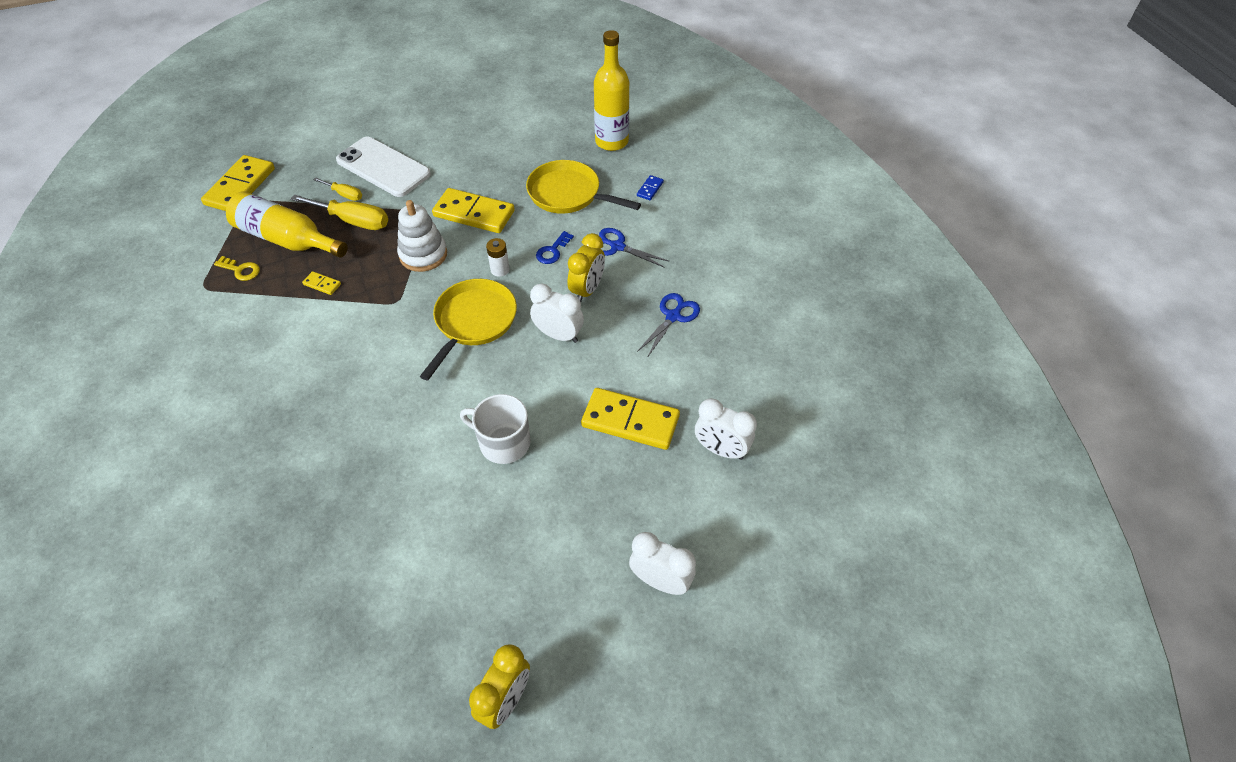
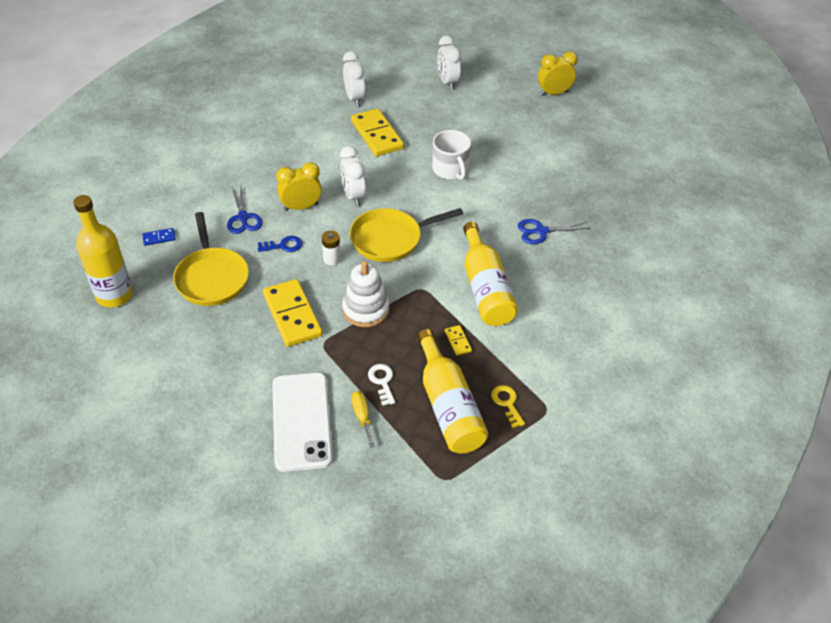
camera: 135 degrees left, 5 degrees down
(240, 187) = (439, 507): yellow domino -> none
(339, 342) = (485, 288): none -> yellow bottle
(353, 221) = (382, 382): yellow screwdriver -> white key
(673, 316) = (280, 160): blue scissors -> blue scissors (541, 231)

